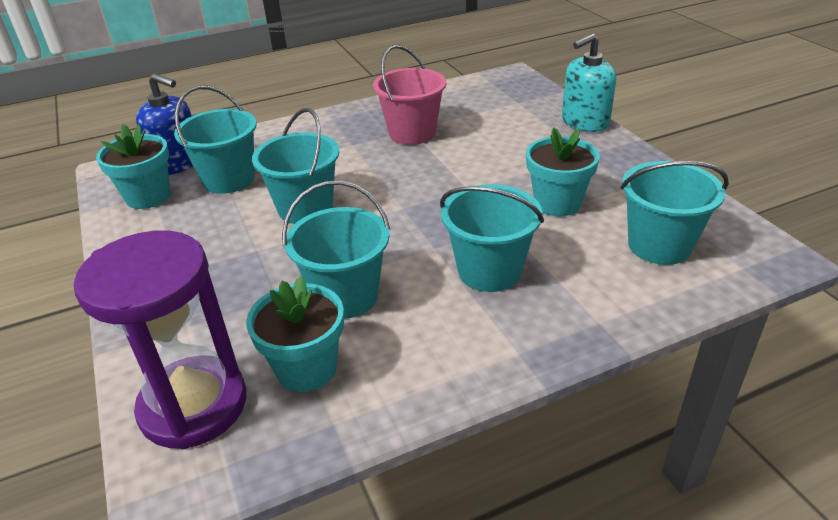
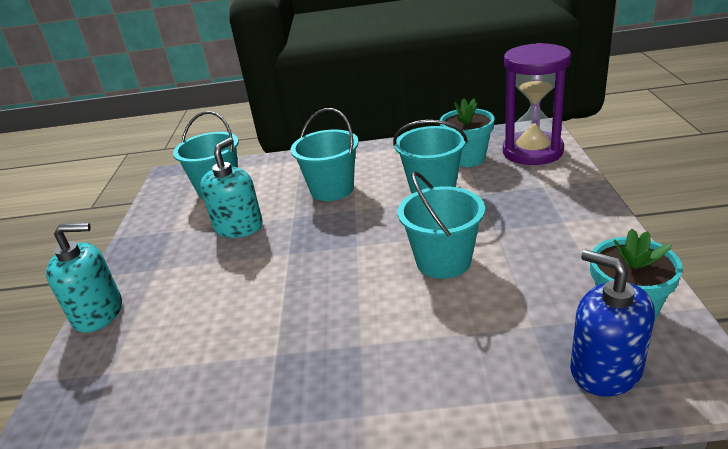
camera: 155 degrees left, 5 degrees down
(229, 179) = (525, 318): turquoise bucket -> none
(412, 133) = (279, 345): pink bucket -> none
(557, 203) = (238, 227): turquoise flower pot -> turquoise soap dispenser

